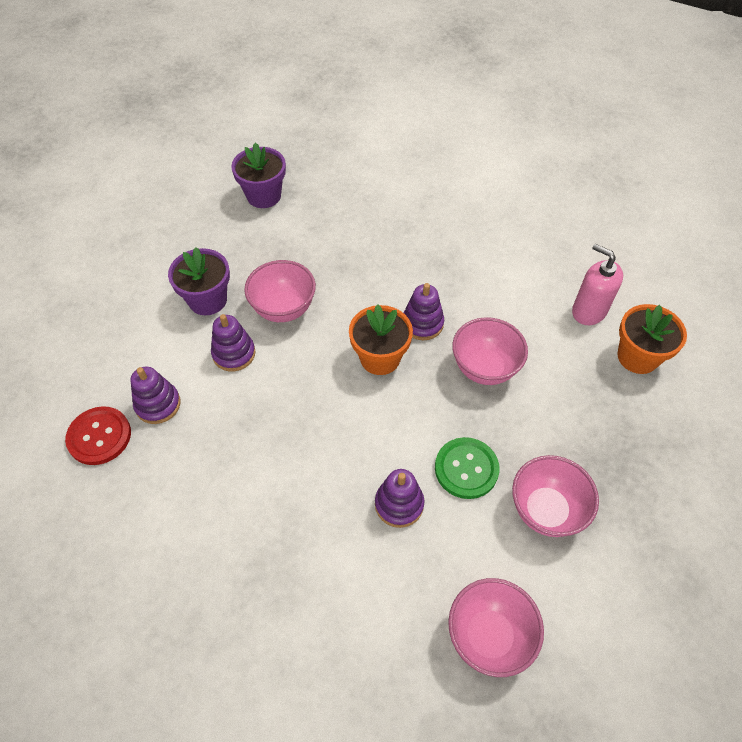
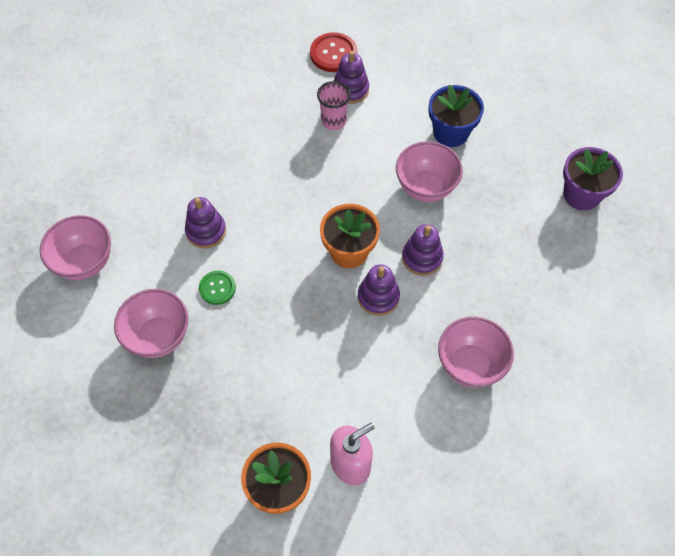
camera: 105 degrees right, 5 degrees up
(207, 300) = (450, 133): purple flower pot -> blue flower pot
(210, 411) = (333, 121): none -> pink cup
(234, 354) = (386, 144): purple stacking toy -> purple stacking toy (422, 258)
(466, 469) = (217, 288): green button -> green button, size x0.65
(484, 368) = (311, 335): pink bowl -> pink bowl (470, 364)

